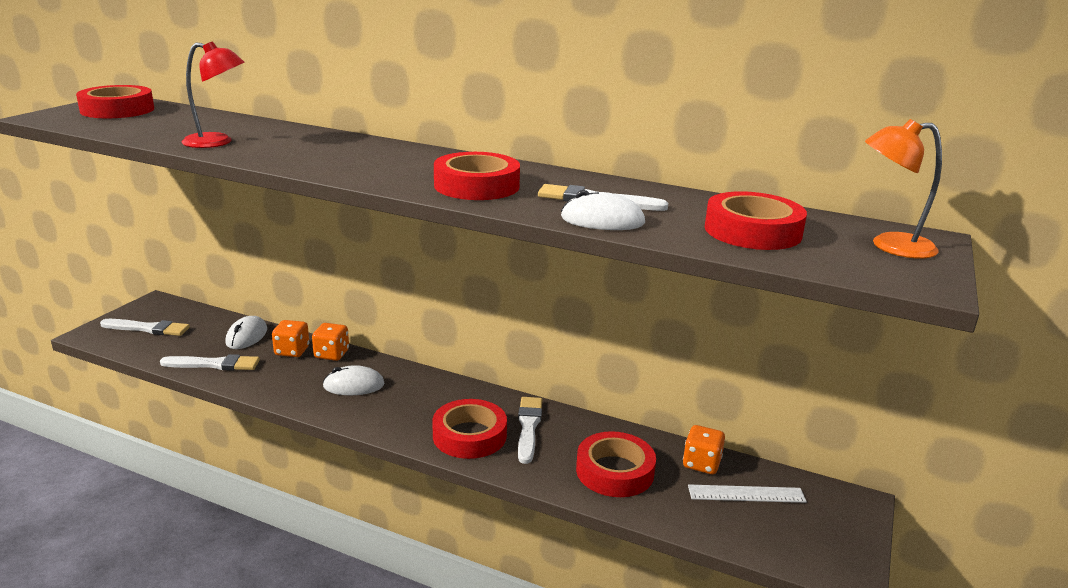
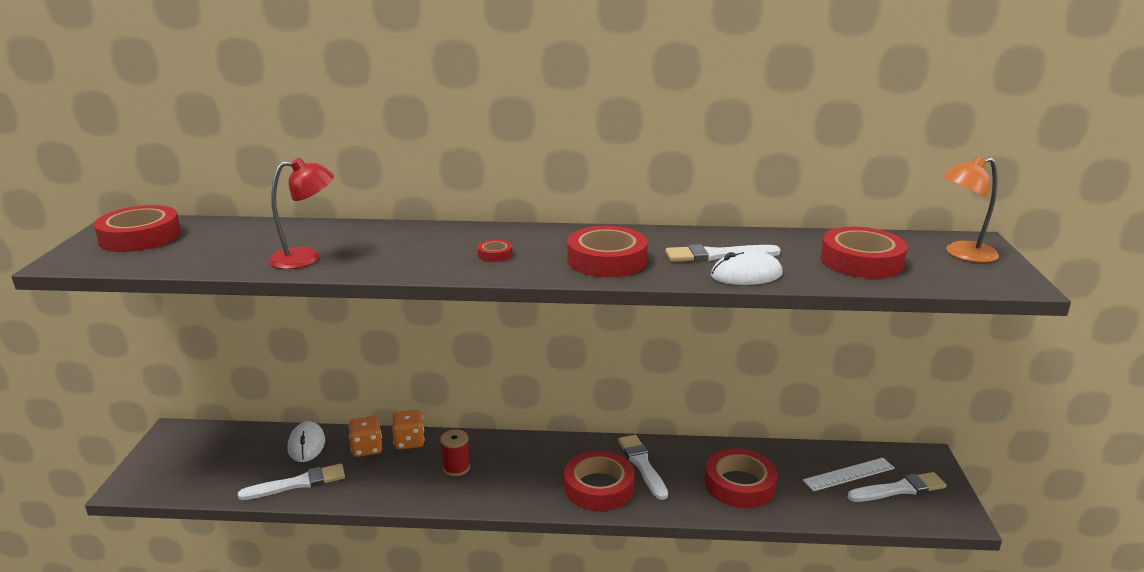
camera: 20 degrees left, 0 degrees up
(148, 328) = (190, 463): white brush -> white brush (899, 489)
(354, 385) = (456, 468): white mouse -> red spool
(378, 165) = (495, 254): none -> red tape
(701, 464) = (799, 458): orange dice -> none

